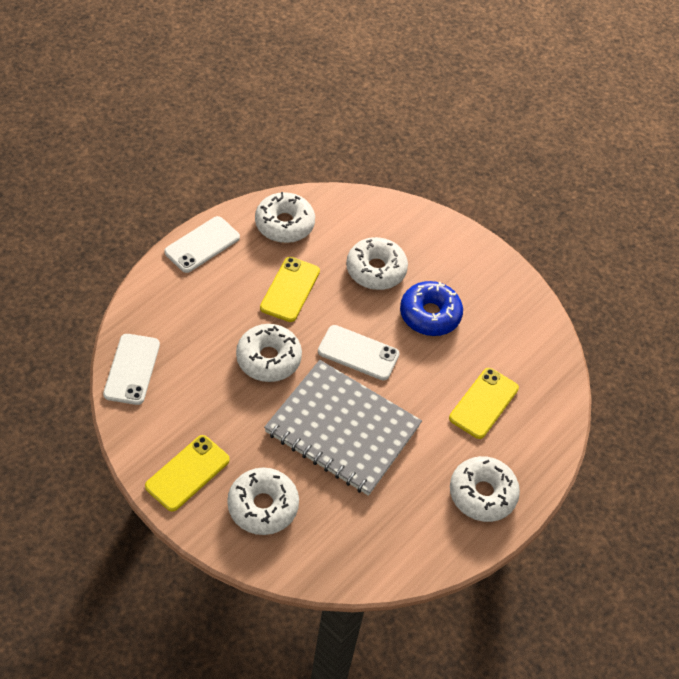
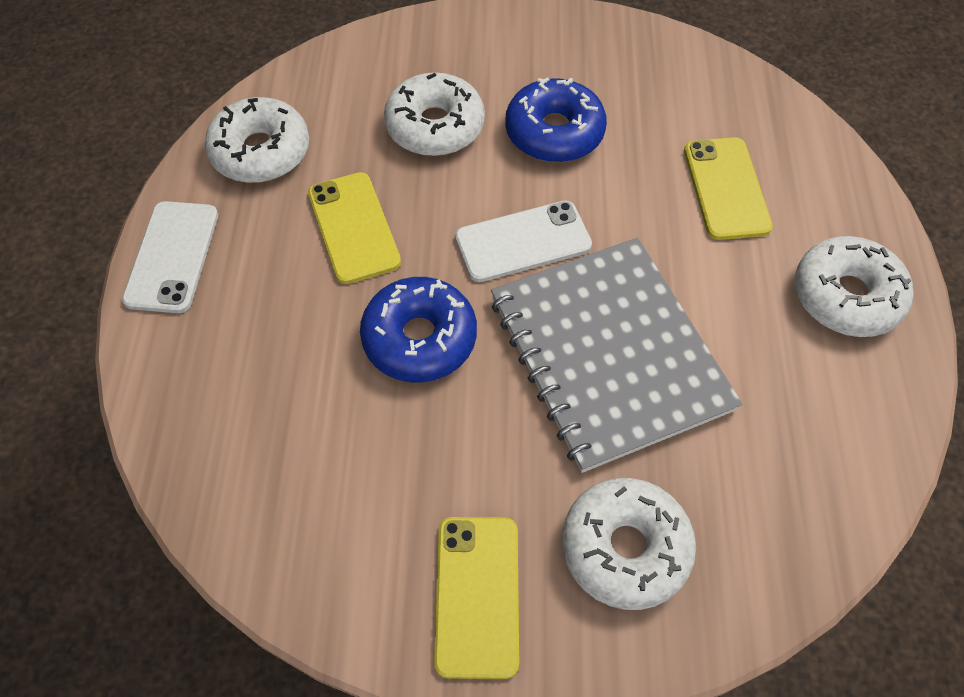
camera: 35 degrees left, 5 degrees up
(132, 369) = (241, 511): white phone -> none
(268, 359) = (419, 338): white donut -> blue donut
(342, 429) = (609, 354): grey notebook -> grey notebook turned 75 degrees clockwise

